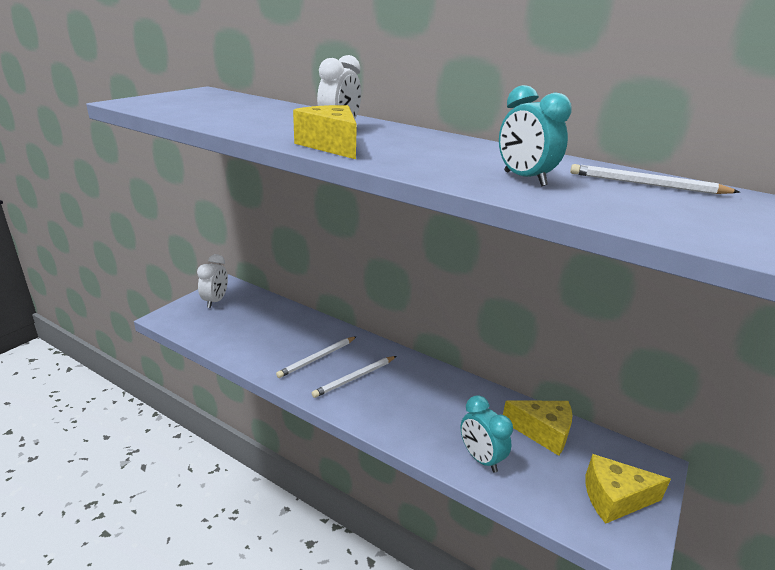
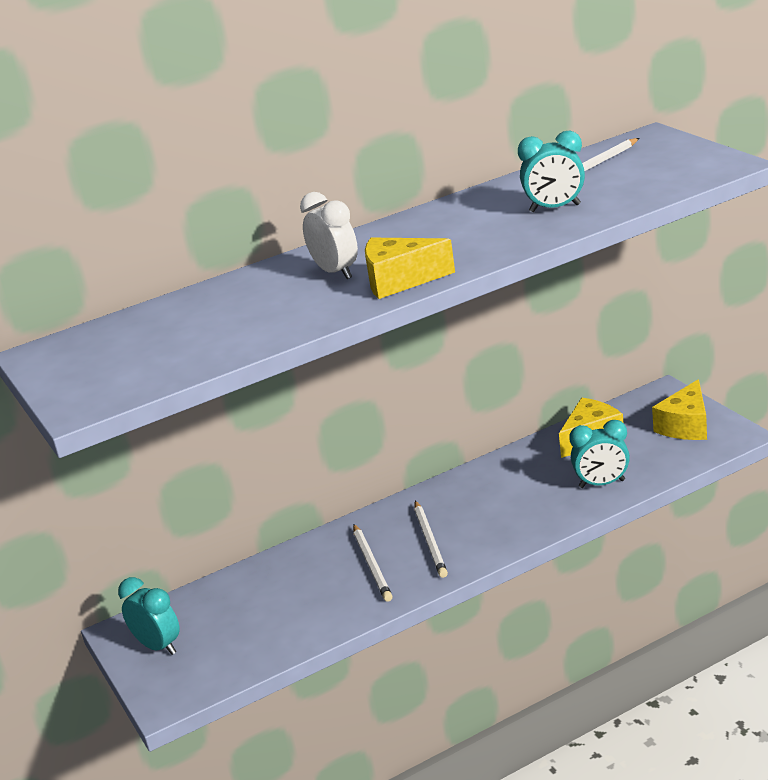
camera: 55 degrees left, 0 degrees up
(215, 301) = (158, 646): white clock -> turquoise clock

